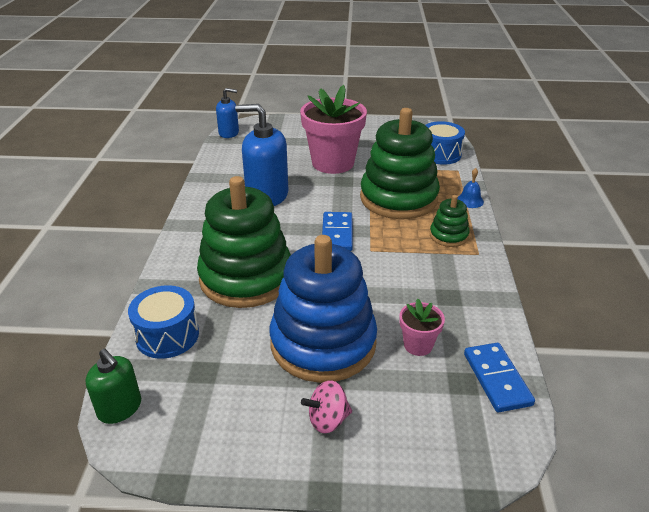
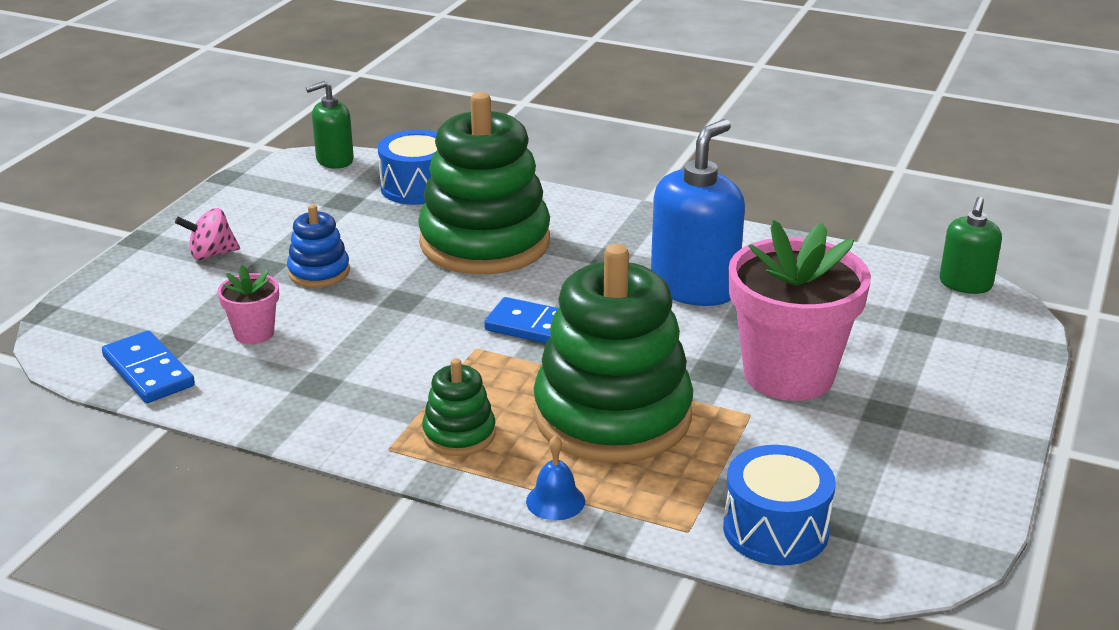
camera: 110 degrees right, 5 degrees down
(229, 133) = (965, 284): blue soap dispenser -> green soap dispenser
(323, 343) = (319, 272): blue stacking toy -> blue stacking toy, size x0.45
(328, 420) = (211, 254): pink spinning top -> pink spinning top turned 105 degrees counterclockwise
(496, 379) = (148, 371): blue domino -> blue domino turned 45 degrees clockwise

